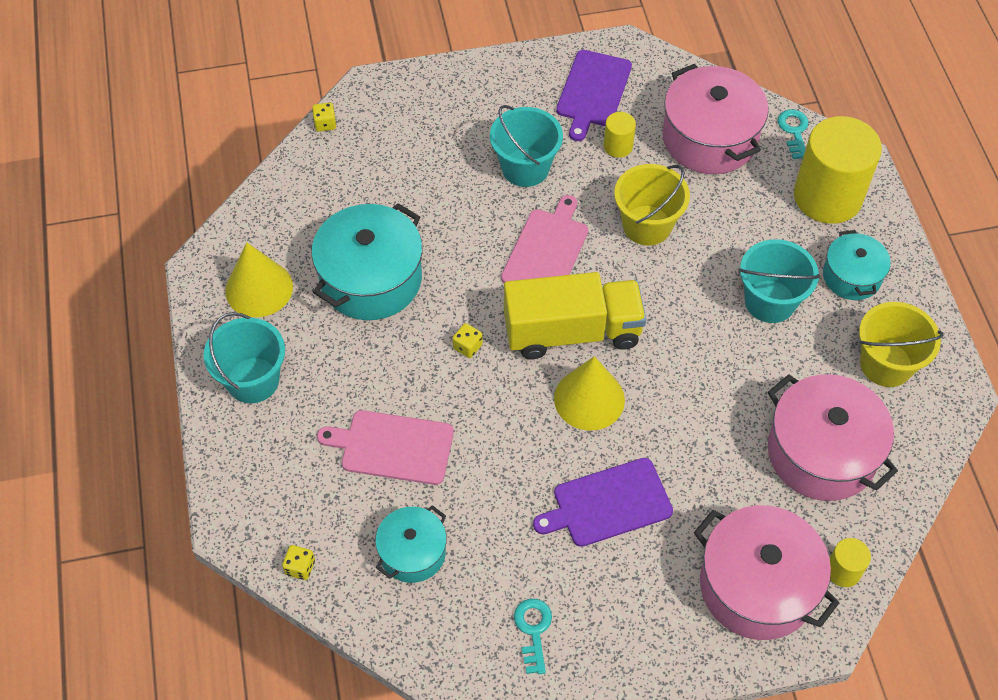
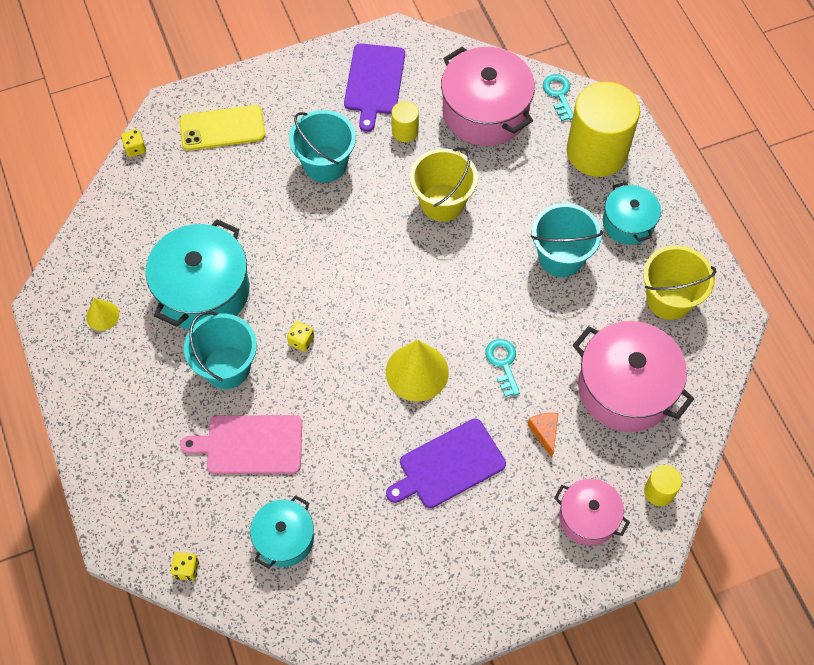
camera: 10 degrees left, 5 degrees up
(253, 380) = (113, 403): turquoise bucket -> turquoise bucket (227, 367)
(259, 288) = (102, 315): yellow cone -> yellow cone, size x0.54
(421, 116) = (222, 128): none -> yellow phone
(533, 630) = (402, 591): turquoise key -> turquoise key (503, 363)
(546, 250) = (357, 240): pink cutting board -> none
(572, 331) = (392, 312): yellow truck -> none
(722, 486) = (545, 433): none -> orange cheese
(757, 586) = (588, 517): pink pot -> pink pot, size x0.58

